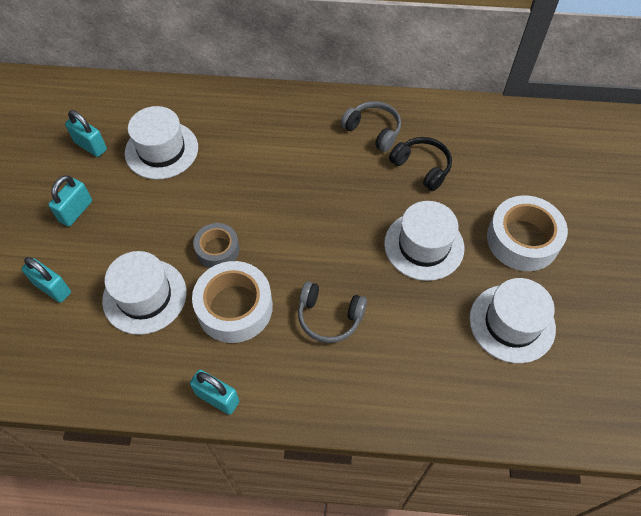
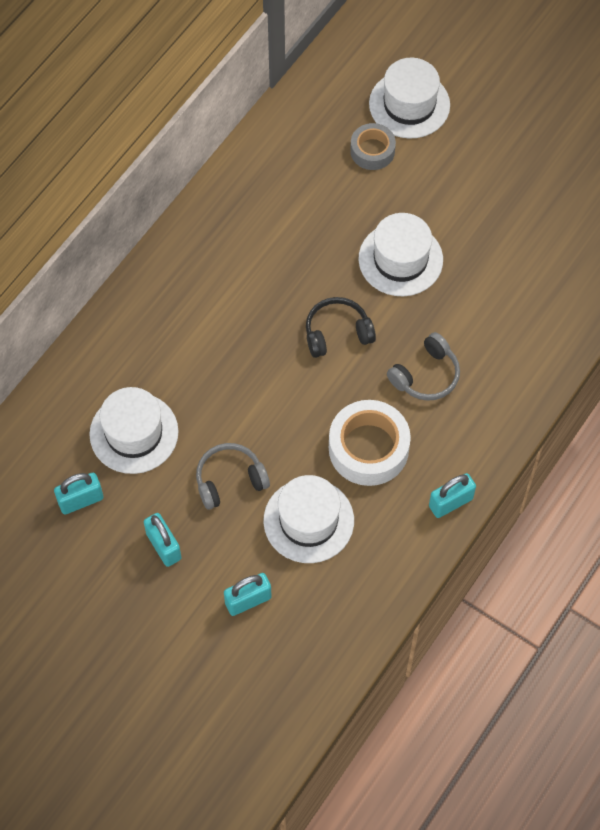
camera: 60 degrees left, 5 degrees up
(217, 249) = (295, 434): grey tape -> grey tape (372, 151)
(373, 130) = (240, 226): grey headphones -> grey headphones (230, 480)
(422, 167) = (313, 210): black headphones -> black headphones (337, 333)
(512, 323) = (517, 238): white hat -> white hat (409, 104)
(522, 239) = (444, 178): white tape -> none

